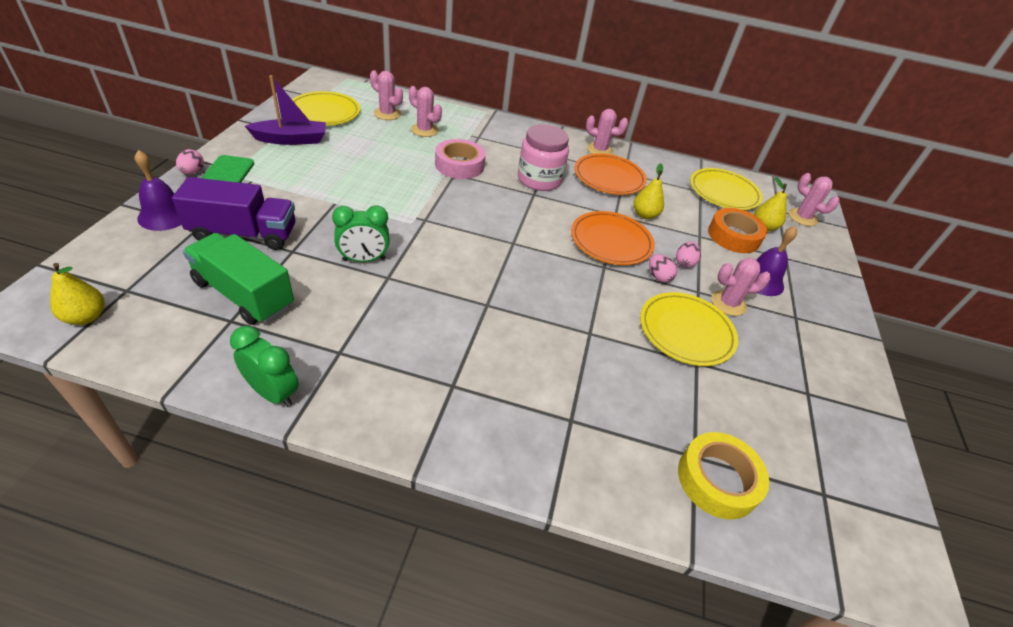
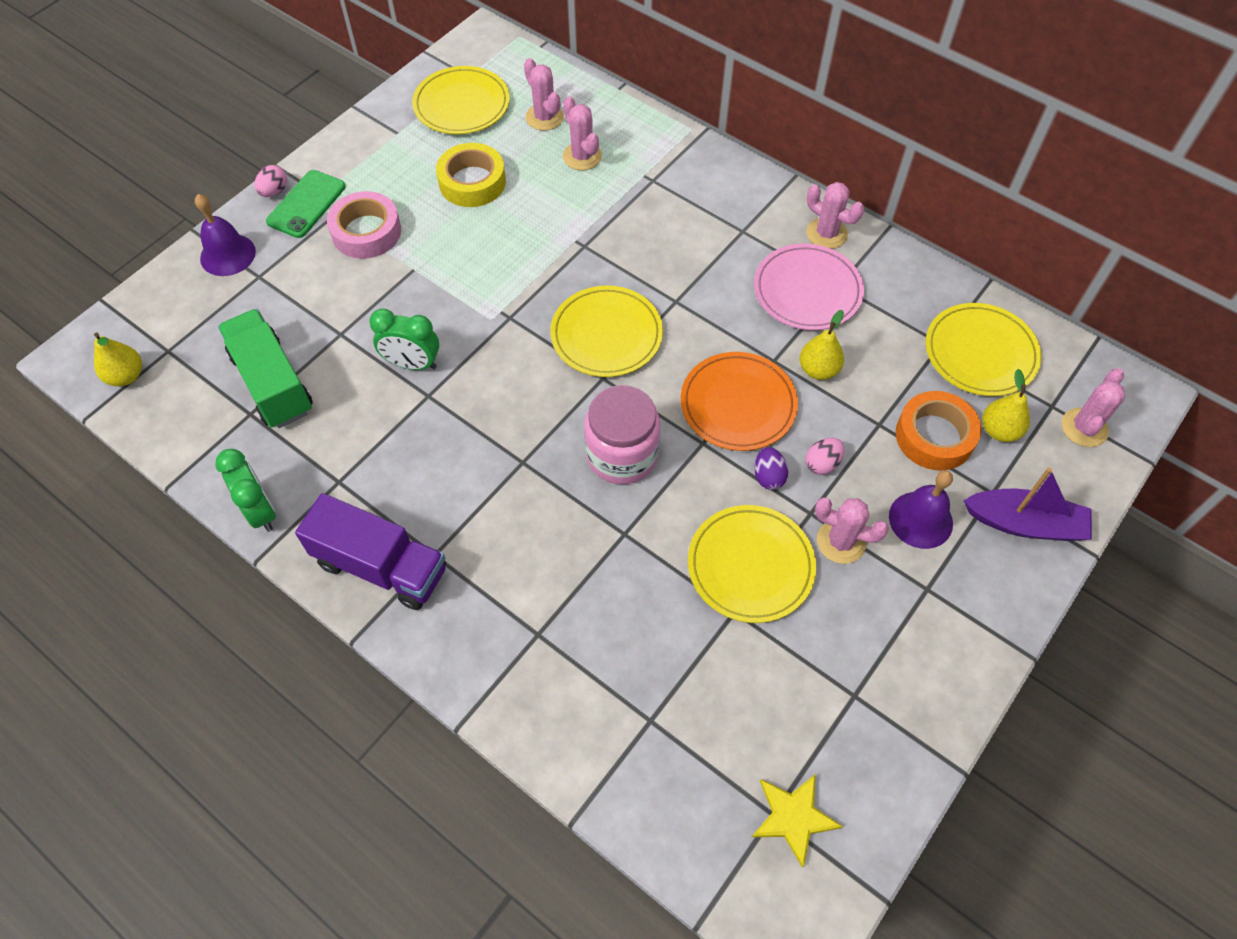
camera: 30 degrees right, 15 degrees up
(244, 234) = (299, 298): purple truck -> purple truck (381, 566)
(291, 139) = (402, 151): purple boat -> purple boat (1024, 523)
(459, 165) = (599, 231): pink tape -> pink tape (366, 232)
(500, 218) = (606, 335): none -> yellow plate
(539, 179) = (698, 276): pink jar -> pink jar (622, 455)
(609, 177) = (807, 290): orange plate -> pink plate
(658, 277) = (768, 476): pink egg -> purple egg
(717, 480) = (657, 754): yellow tape -> yellow tape (472, 182)
(802, 217) = (1084, 428): pink cactus -> pink cactus turned 45 degrees clockwise
(838, 491) = (793, 817): none -> yellow star

